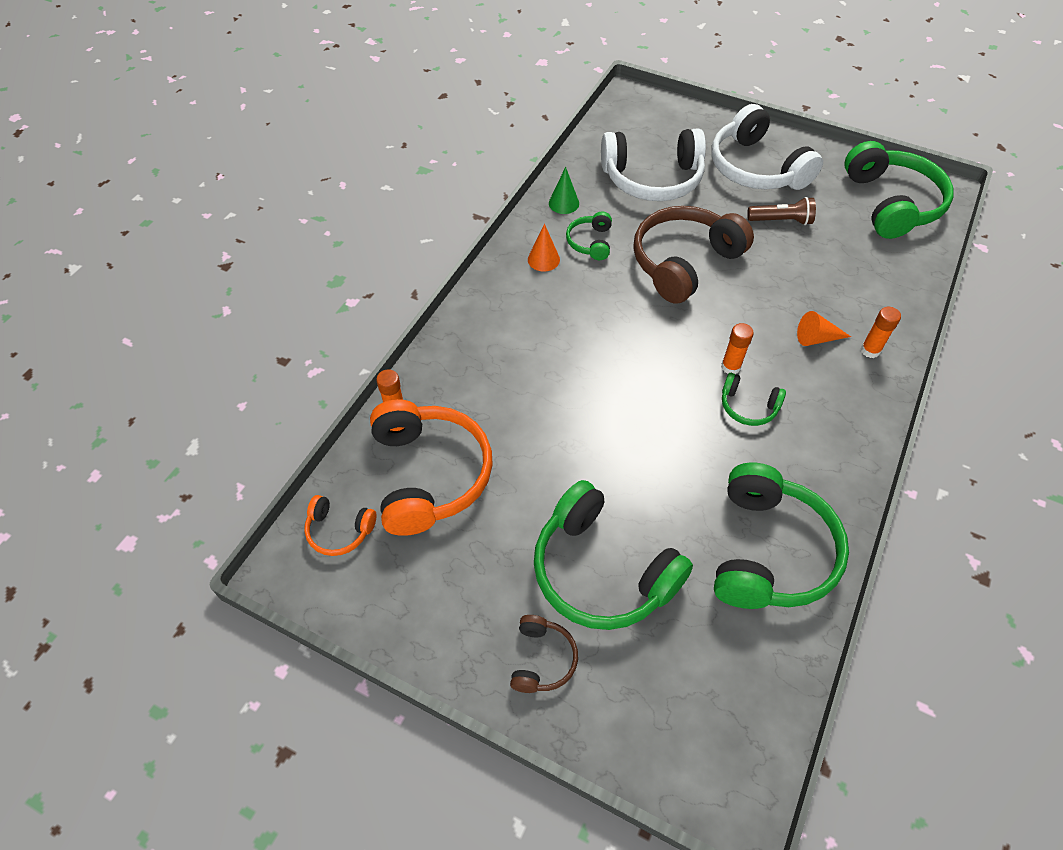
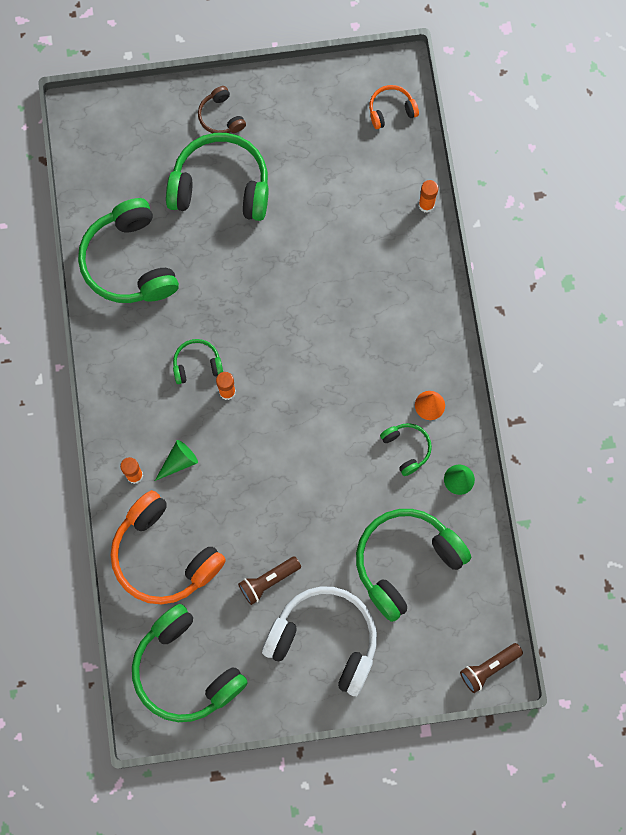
camera: 145 degrees right, 20 degrees up
(429, 474) = (368, 178): orange headphones -> orange headphones (163, 556)
(638, 102) = (488, 668): none -> brown flashlight
(652, 179) = (405, 562): white headphones -> green headphones
(684, 262) = (320, 476): brown headphones -> none
(817, 338) = (178, 462): orange cone -> green cone

